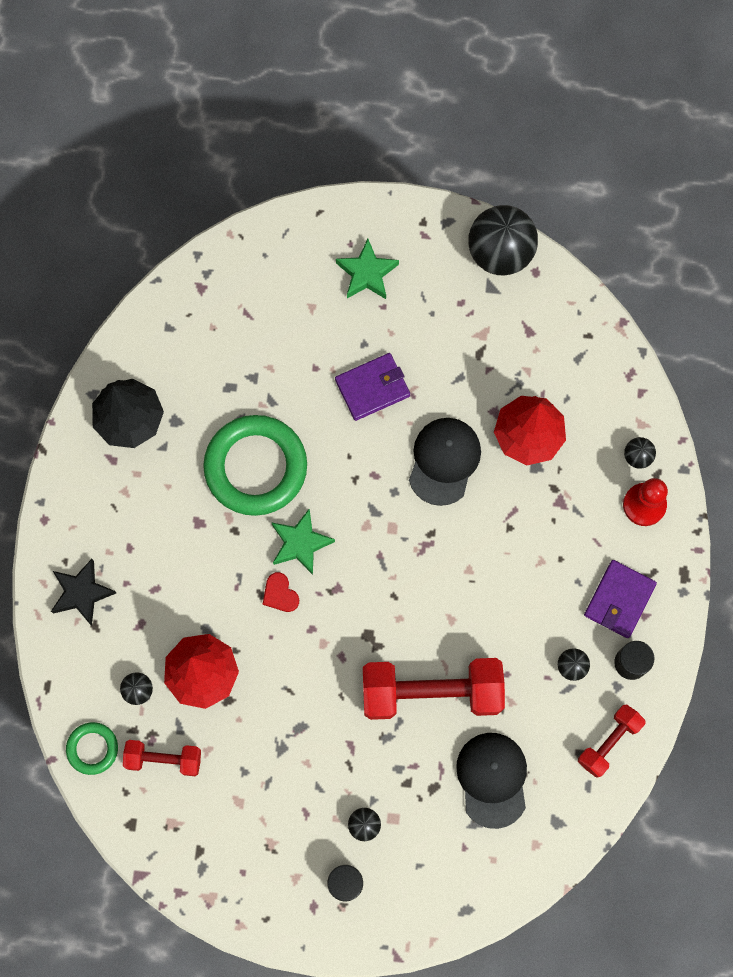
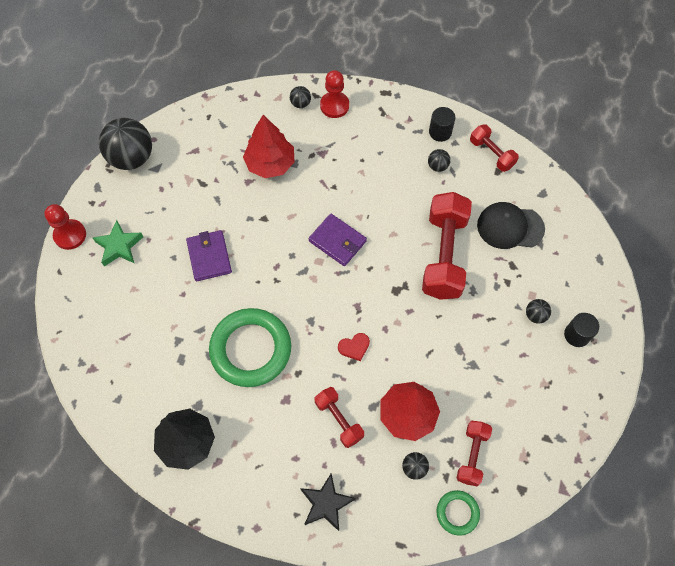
camera: 80 degrees left, 10 degrees down
(183, 591) = (339, 420): none -> red dumbbell
(300, 543) = (318, 326): green star -> none
(371, 210) = (70, 235): none -> red pawn
(444, 461) = (276, 219): black cap -> none
(619, 599) = (396, 131): purple wallet -> purple wallet (337, 241)

